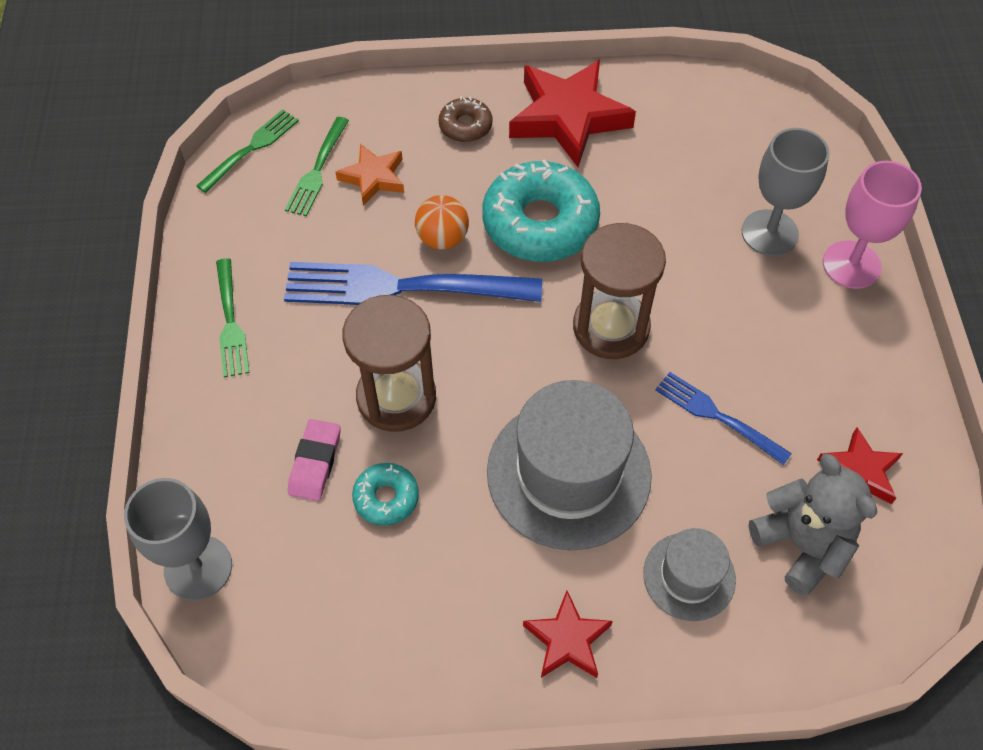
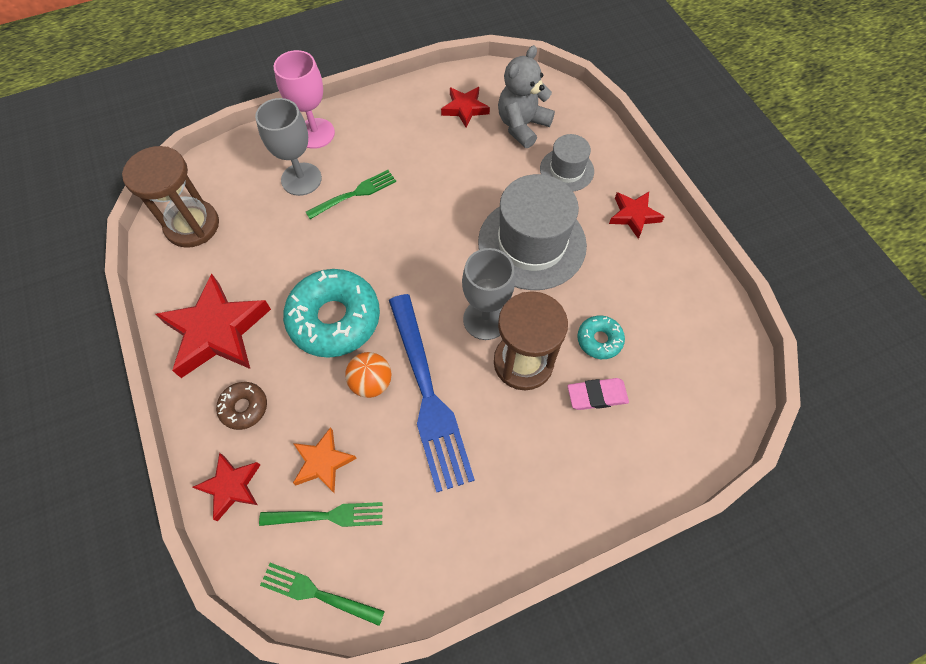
camera: 110 degrees left, 5 degrees up
(198, 567) = (708, 438): grey goblet -> grey goblet (485, 319)
(230, 322) = (510, 515): green fork -> green fork (355, 194)
(386, 104) = (231, 486): none -> red star
(611, 327) = (413, 249): brown hourglass -> brown hourglass (192, 225)
(717, 416) = (457, 178): blue fork -> none

